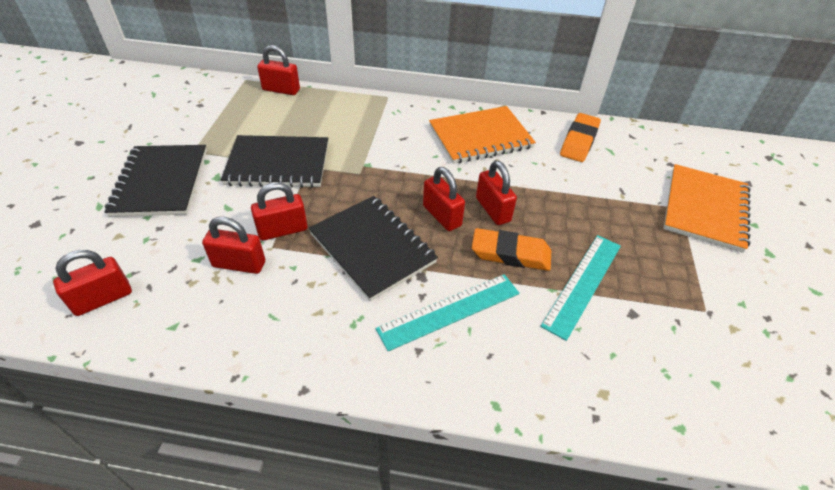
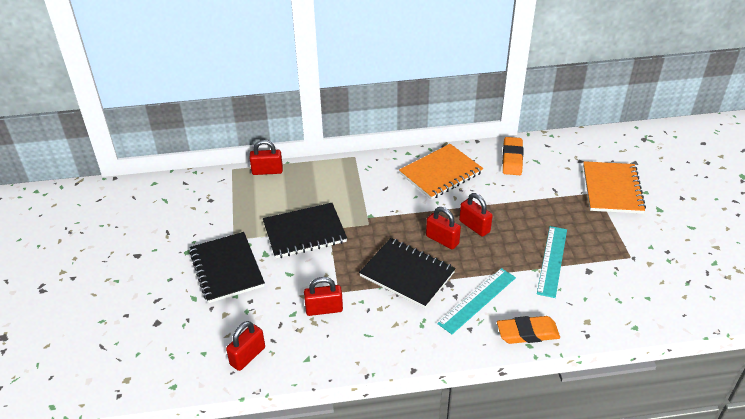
camera: 15 degrees left, 5 degrees down
(282, 230) = (339, 279): red padlock -> none
(510, 254) = (499, 254): orange eraser -> orange eraser (527, 333)

